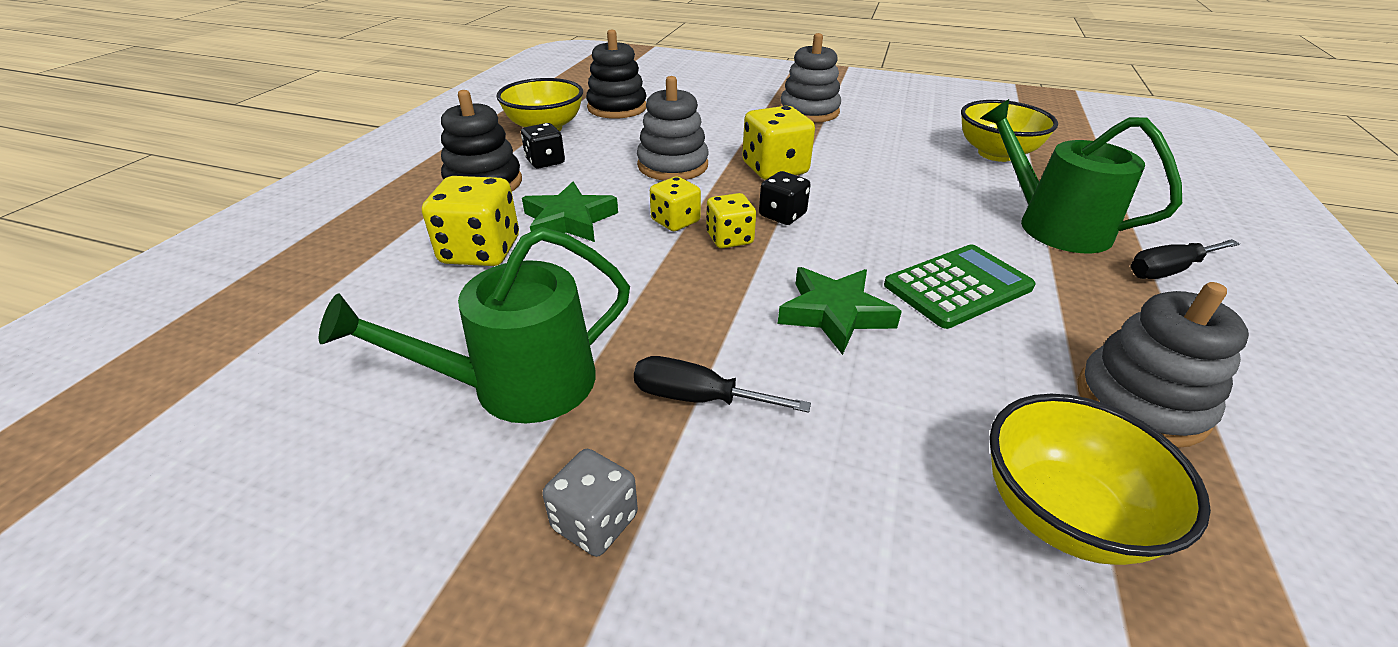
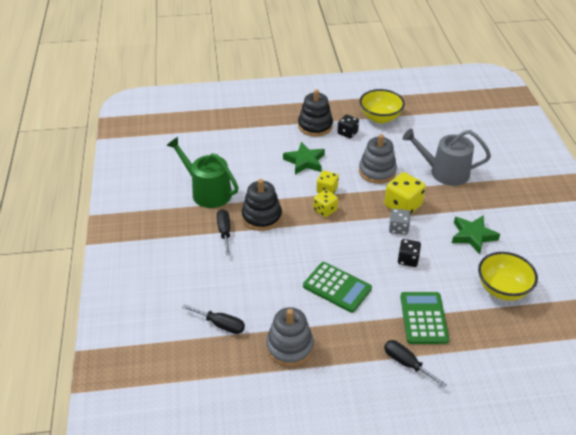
camera: 65 degrees right, 5 degrees up
(480, 251) = (268, 150): yellow dice -> none
(595, 522) = (168, 228): grey dice -> grey dice (398, 228)
(617, 108) = (426, 129): black stacking toy -> black stacking toy (262, 217)
(725, 122) = (444, 172): none -> grey watering can
(782, 215) = (357, 220): black dice -> black dice (408, 260)
(809, 111) = (492, 199): grey stacking toy -> none
(835, 314) = (291, 254): green star -> green star (473, 236)
(1053, 225) = (423, 318): green watering can -> green calculator
(1062, 514) = (221, 324): yellow bowl -> black screwdriver

